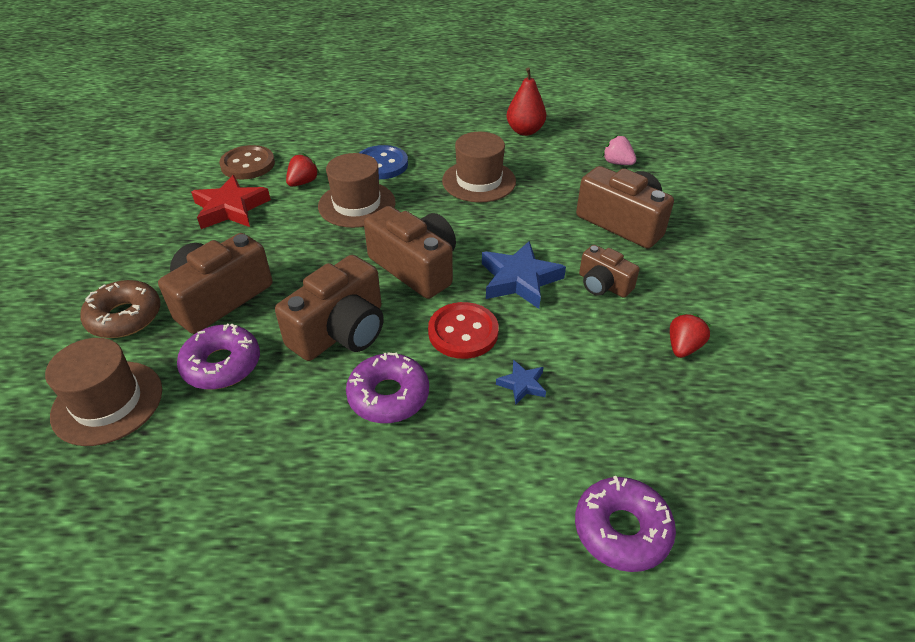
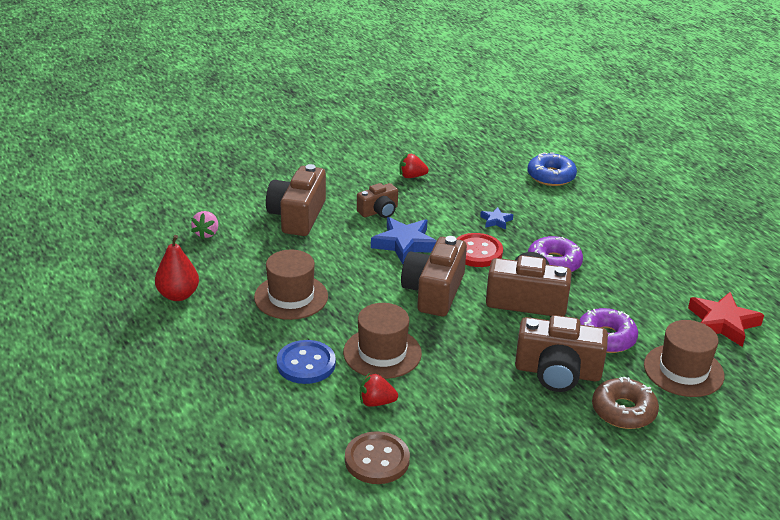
camera: 120 degrees left, 10 degrees down
(231, 208) = (454, 429): red star -> red star (722, 323)
(603, 284) = (379, 211): brown camera -> brown camera turned 45 degrees clockwise
(622, 530) = (551, 176): purple donut -> blue donut

